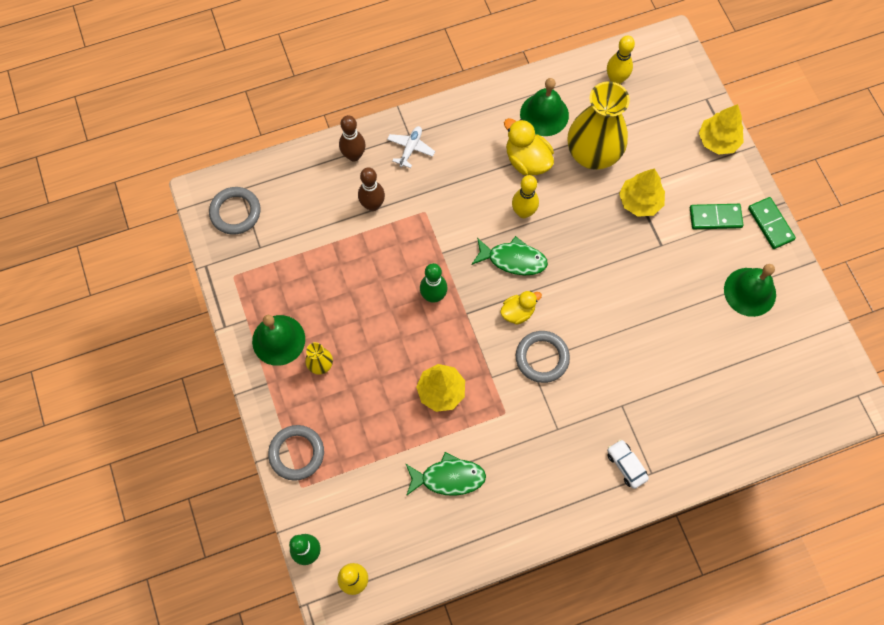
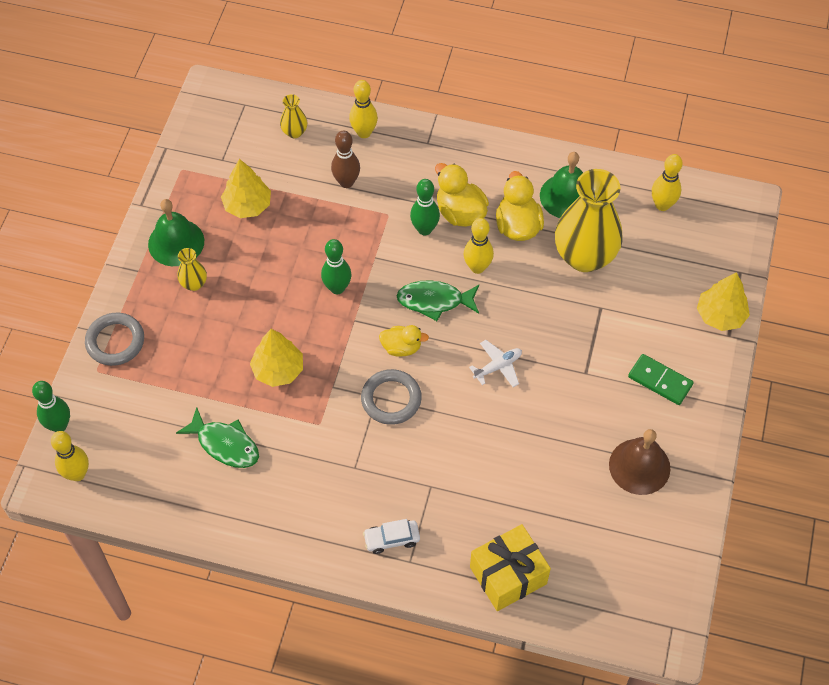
camera: 35 degrees right, 10 degrees down
(235, 212) = (225, 120): grey ring -> none
(299, 188) = (294, 132): none -> yellow vase
(354, 155) = (364, 132): brown bowling pin -> yellow bowling pin
(410, 148) = (419, 155): white plane -> white plane (498, 367)
(461, 206) = (424, 229): none -> green bowling pin
(477, 176) = (460, 213): none -> yellow duck
(513, 259) = (434, 301): green fish -> green fish turned 135 degrees clockwise
(626, 465) = (391, 539): white car -> white car turned 105 degrees counterclockwise
(640, 201) = (596, 323): yellow tree -> yellow tree (247, 205)
(725, 435) = (508, 575): none -> yellow gift
(750, 292) = (639, 466): green bell -> brown bell
(770, 224) = (712, 420): green domino -> none

